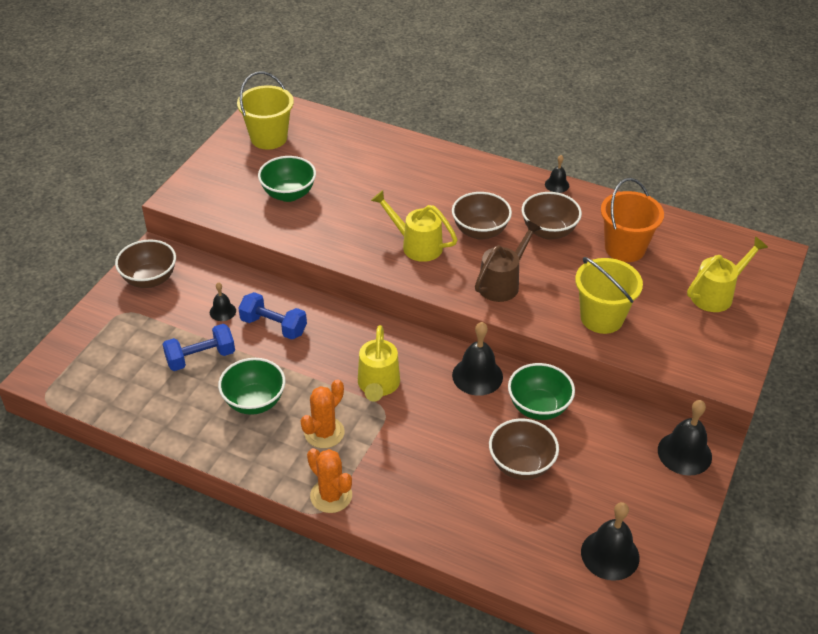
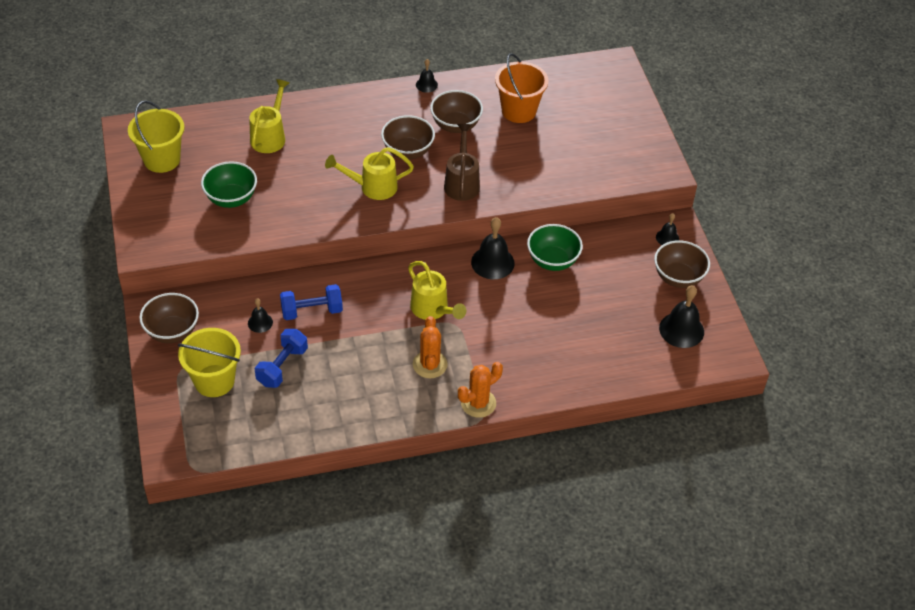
camera: 40 degrees left, 5 degrees up
(254, 402) = (357, 374): green bowl -> none
(331, 496) = (478, 403): orange cactus -> orange cactus turned 45 degrees counterclockwise
(521, 465) = (578, 306): brown bowl -> brown bowl (678, 277)
(602, 318) = (551, 171): yellow bucket -> yellow bucket (214, 381)
(684, 453) = (667, 238): black bell -> black bell, size x0.55
(716, 294) = (606, 113): yellow watering can -> yellow watering can (270, 136)

